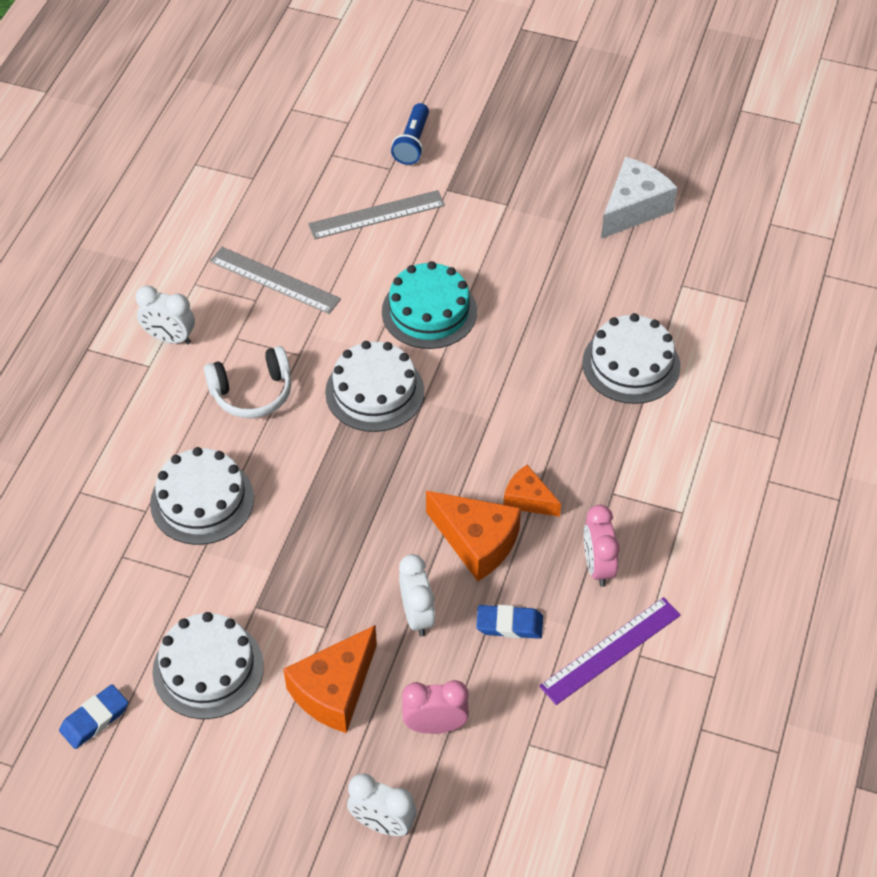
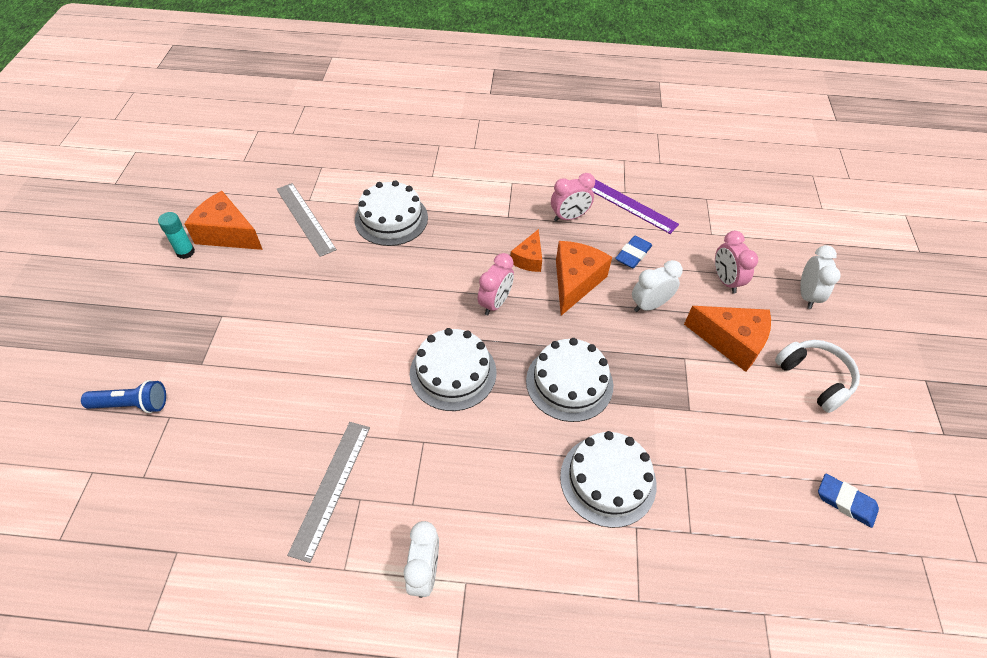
camera: 105 degrees left, 0 degrees up
(208, 669) = (758, 429): white cake -> white cake (569, 382)
(252, 392) = (477, 470): white headphones -> white headphones (814, 378)
(376, 215) = (235, 415): grey ruler -> grey ruler (305, 218)
(429, 311) = (356, 350): turquoise cake -> none
(463, 449) = (495, 303): none -> pink clock
(509, 624) = (633, 254): blue eraser -> blue eraser turned 45 degrees clockwise
(610, 174) = (185, 252): none -> turquoise glue stick
(633, 208) = (227, 234): white cheese -> orange cheese

